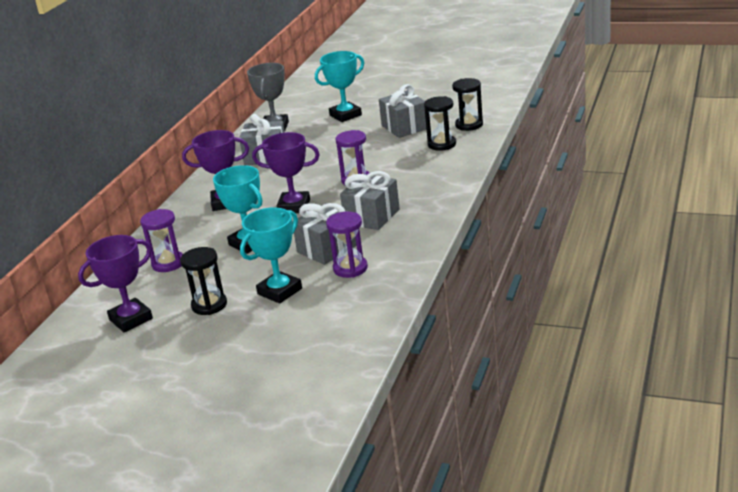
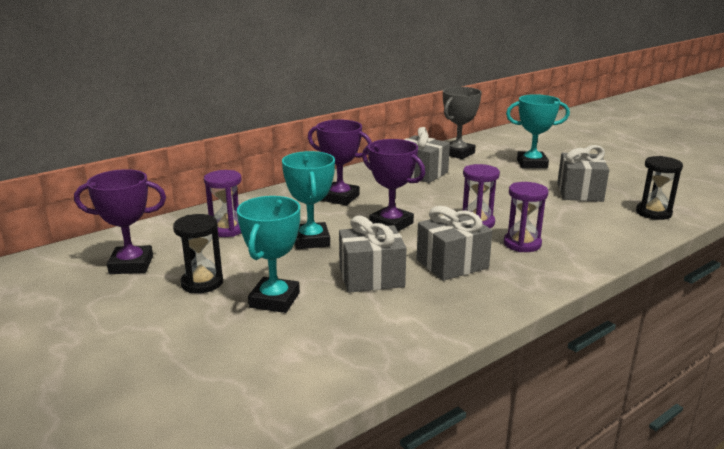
camera: 30 degrees right, 5 degrees down
(279, 291) = (274, 300): turquoise trophy -> turquoise trophy turned 60 degrees counterclockwise
(350, 268) = (367, 309): purple hourglass -> purple hourglass (522, 244)
(442, 144) = (603, 221): black hourglass -> none

